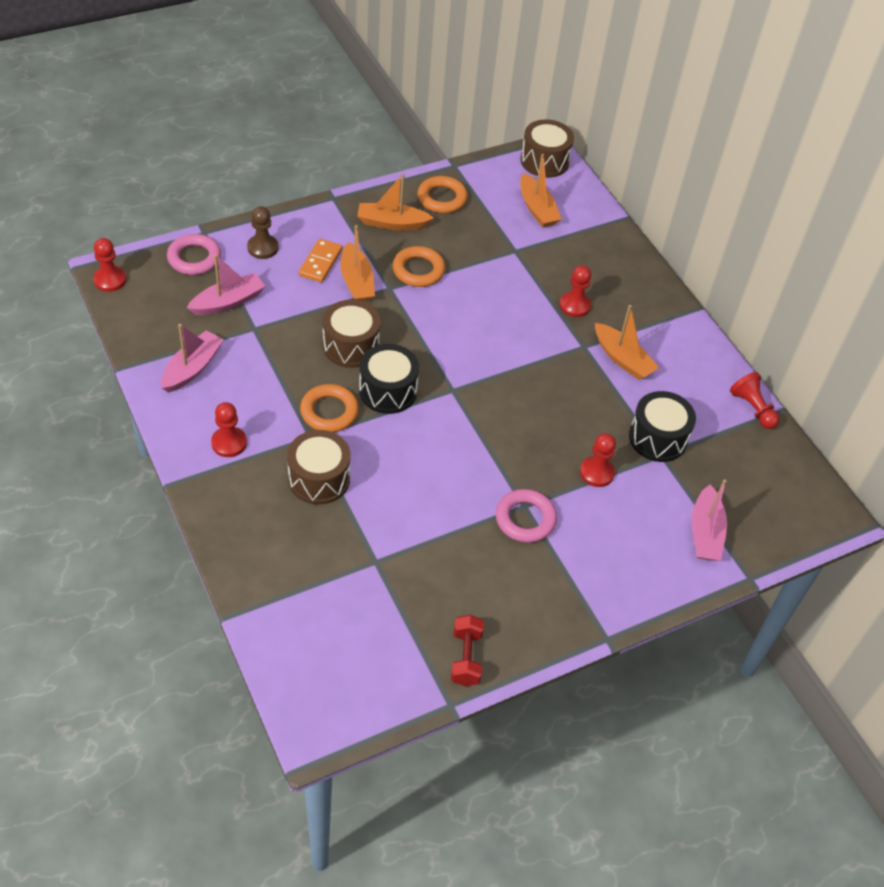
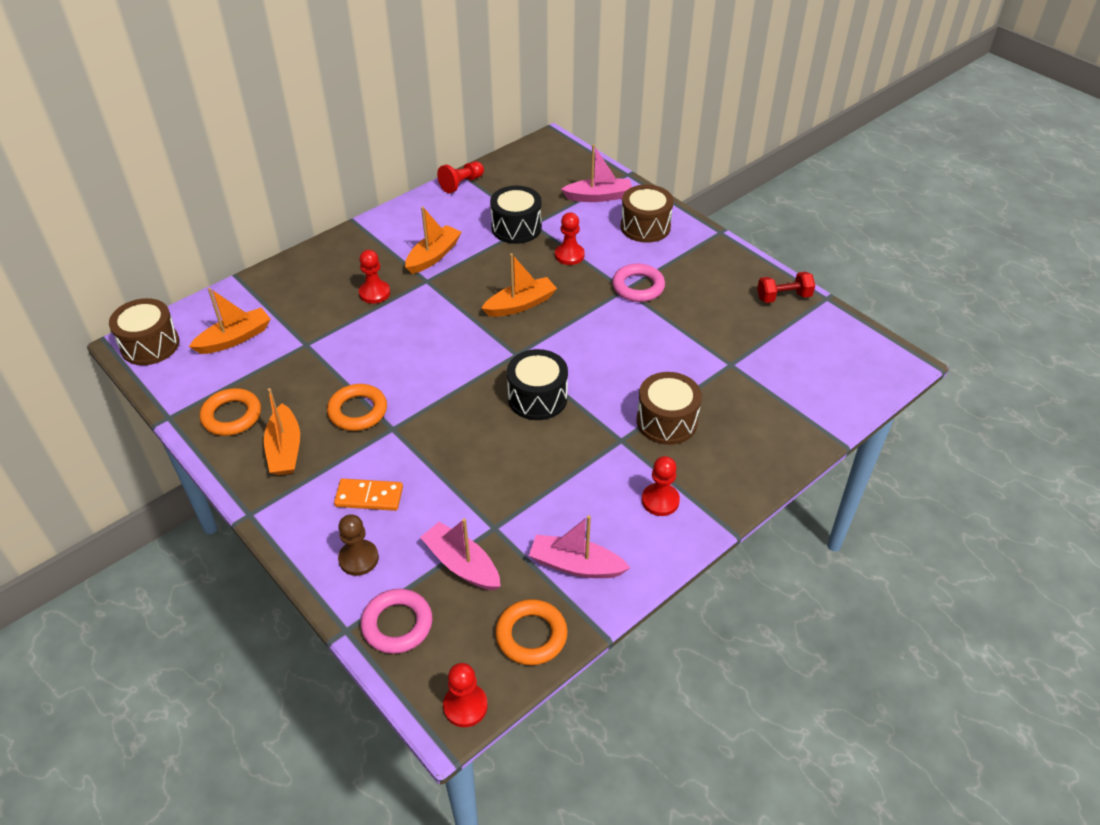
camera: 100 degrees left, 5 degrees down
(329, 412) = (583, 434): orange ring -> orange ring (531, 635)
(351, 346) = (489, 439): brown drum -> brown drum (645, 227)
(357, 281) = (391, 457): orange boat -> orange boat (520, 304)

